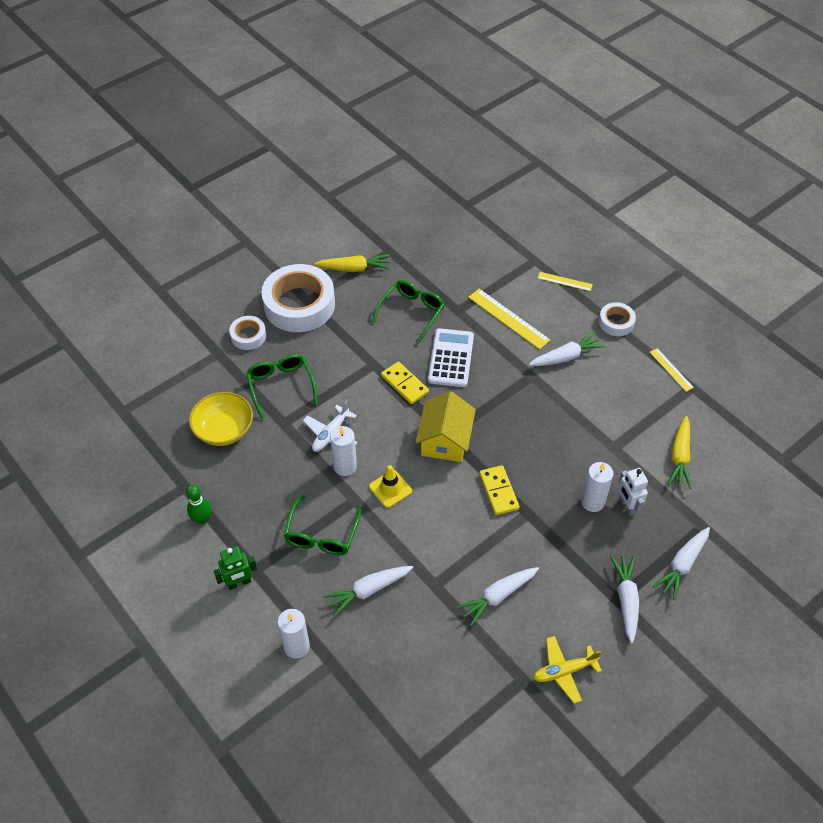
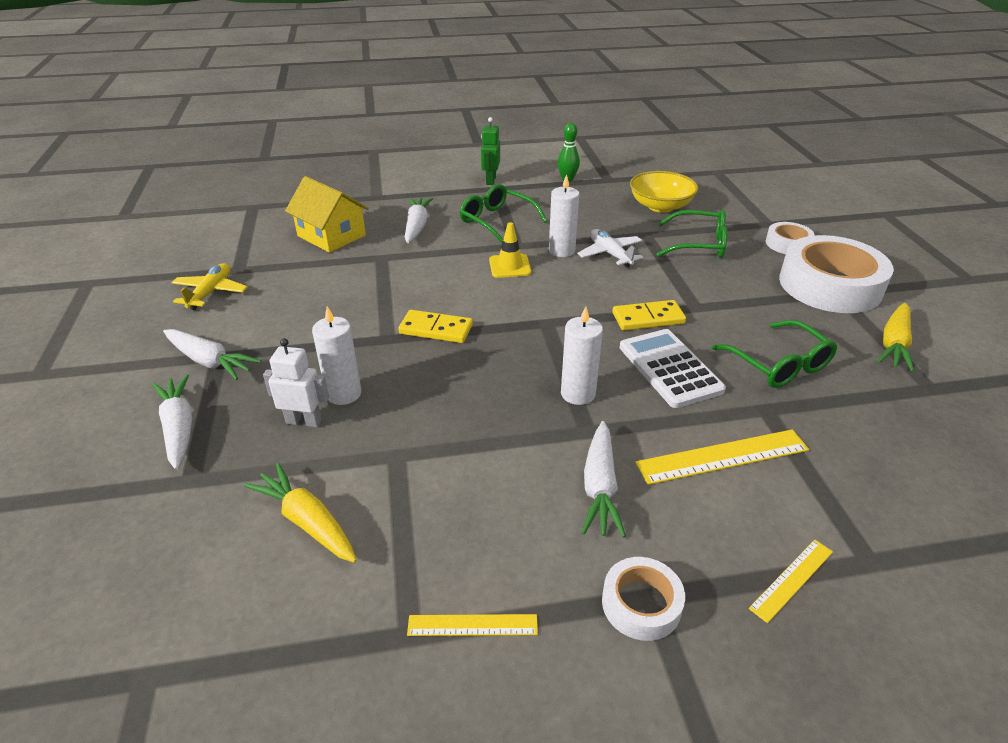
camera: 120 degrees right, 15 degrees down
(296, 646) = (409, 188): white candle -> white candle (578, 393)
(445, 440) = (540, 318): yellow house -> yellow house (331, 236)
(451, 358) = (670, 368): white calculator -> white calculator turned 150 degrees counterclockwise
(498, 596) = (325, 285): white carrot -> none

